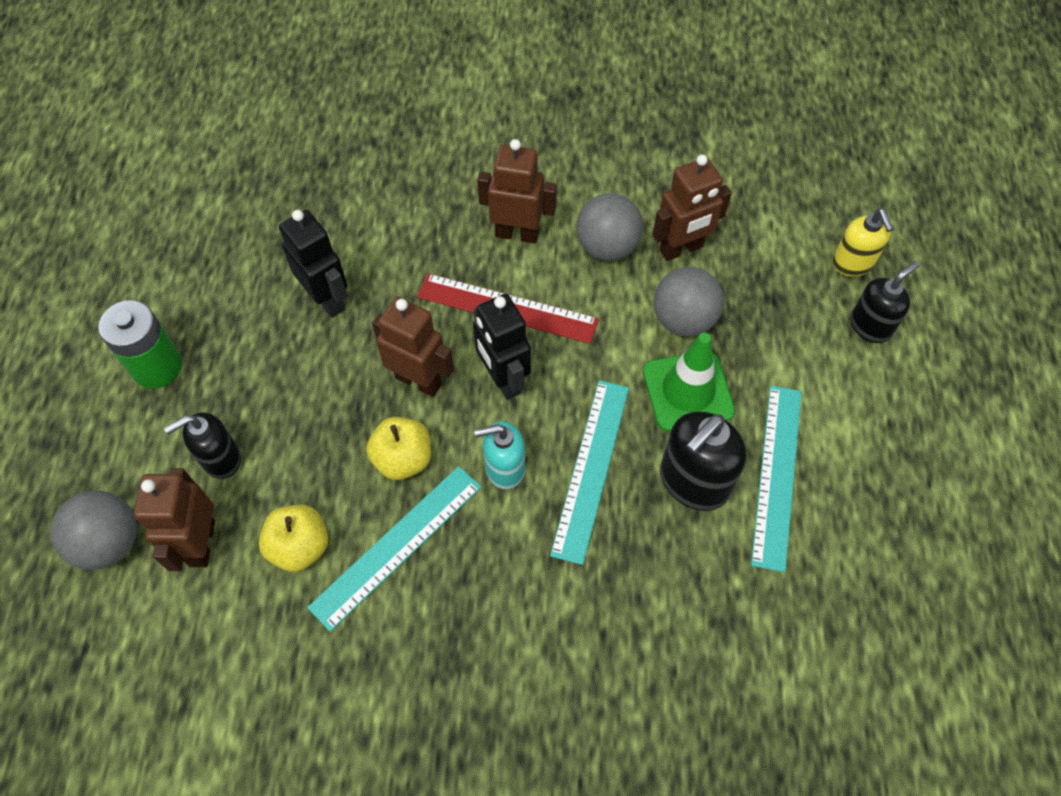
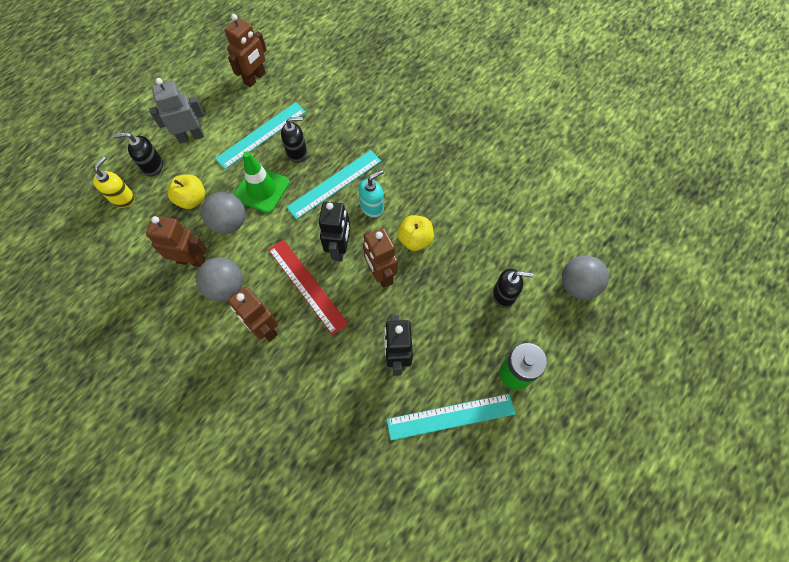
camera: 145 degrees left, 5 degrees up
(201, 543) = (532, 258): brown robot -> brown robot (255, 78)
(300, 546) = (487, 229): yellow apple -> yellow apple (192, 199)
(397, 546) = (443, 203): turquoise ruler -> turquoise ruler (450, 416)
(504, 468) = (372, 207): turquoise soap dispenser -> turquoise soap dispenser turned 60 degrees counterclockwise
(693, 482) = (297, 153): black soap dispenser -> black soap dispenser, size x0.66
(873, 402) = (191, 136): none -> grey robot

